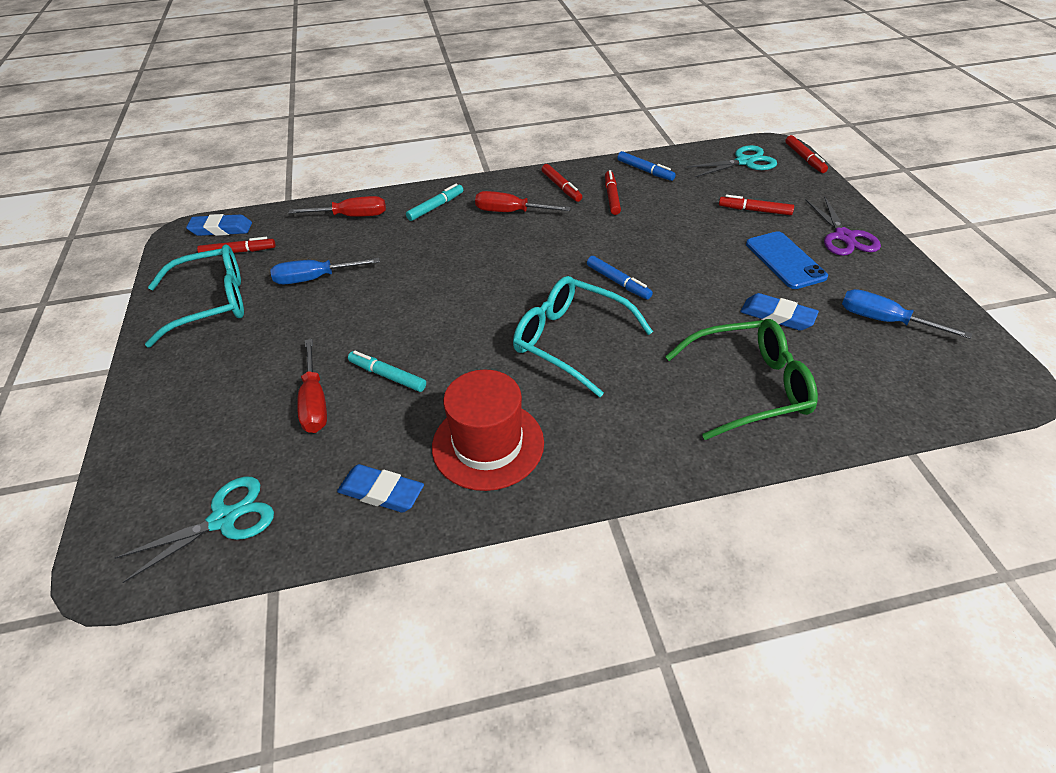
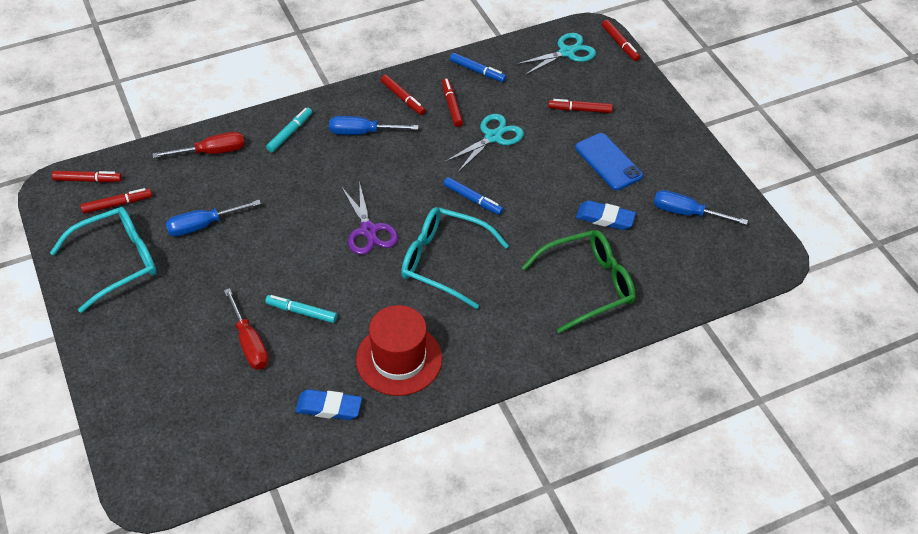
camera: 15 degrees left, 5 degrees up
(221, 229) = (88, 180): blue eraser -> red marker
(224, 519) = (216, 445): turquoise scissors -> turquoise scissors (493, 137)
(510, 212) = (362, 132): red screwdriver -> blue screwdriver
(844, 236) = (655, 131): purple scissors -> purple scissors (369, 230)

